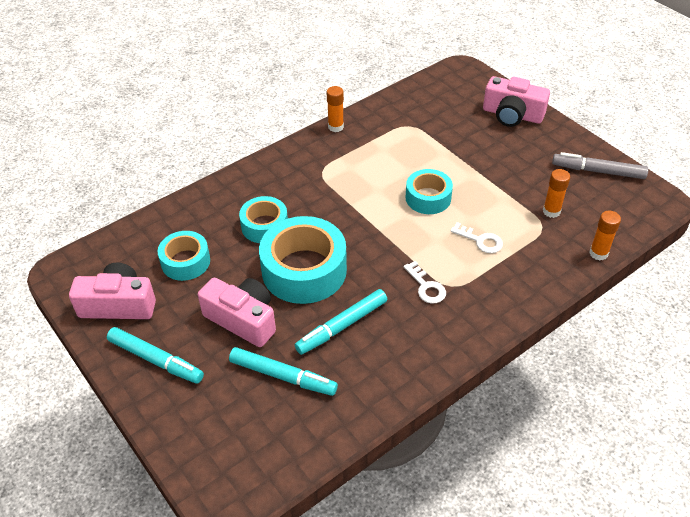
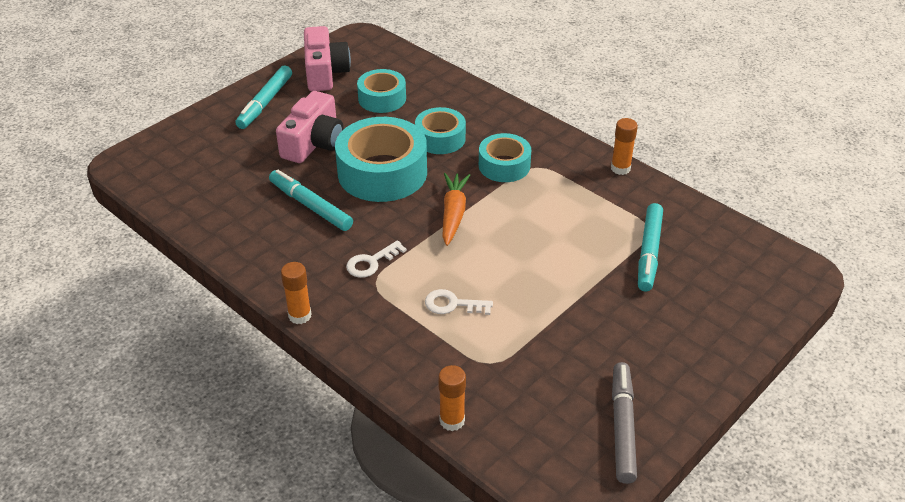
camera: 80 degrees right, 5 degrees down
(283, 376) = (248, 176): turquoise marker -> turquoise marker (648, 252)
(372, 228) = (453, 214): none -> orange carrot
(428, 198) = (516, 255): turquoise tape -> turquoise tape (504, 165)
(480, 240) = (452, 304): white key -> white key turned 75 degrees clockwise
(512, 115) = (716, 329): pink camera -> none
(551, 211) = (521, 372): orange glue stick -> orange glue stick (300, 315)

